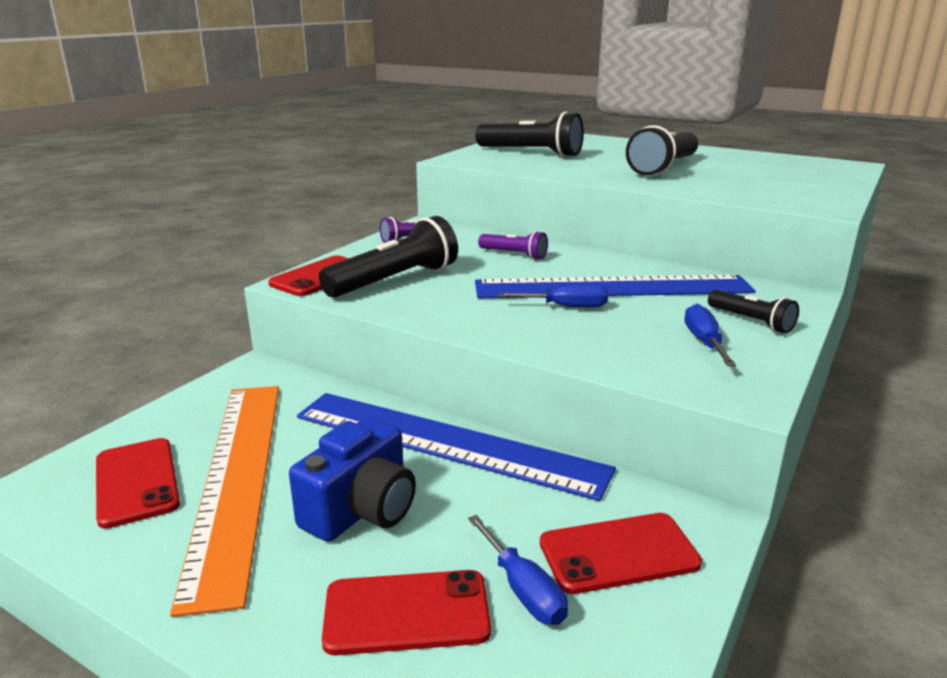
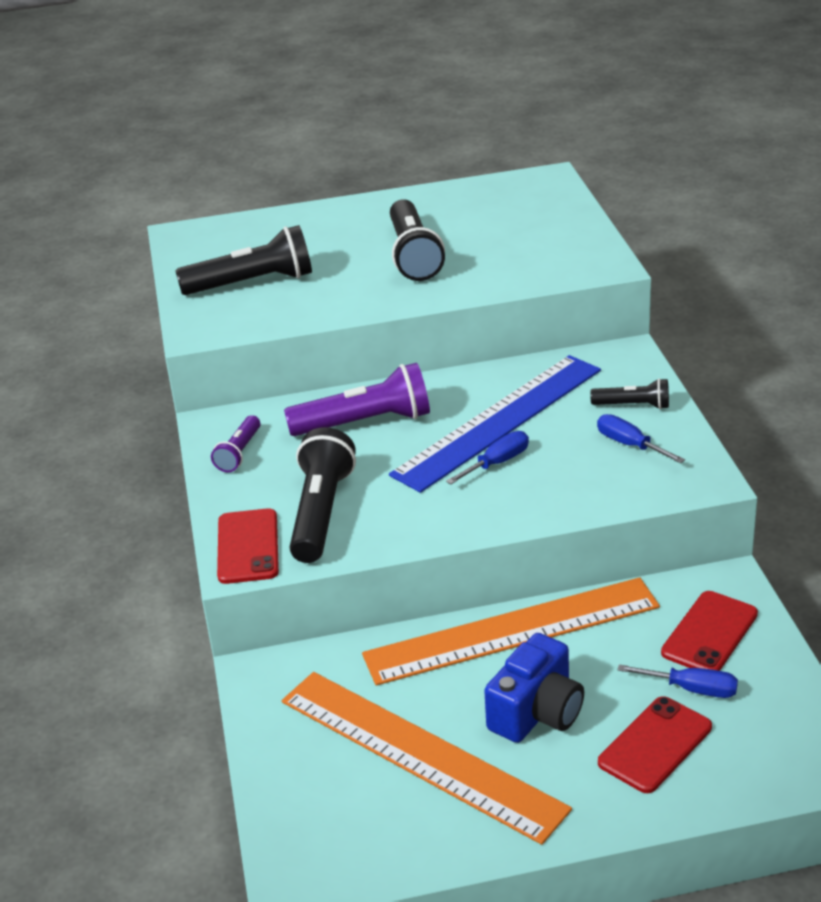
camera: 40 degrees left, 10 degrees up
(137, 482) = (357, 807): red phone -> none
(361, 510) = (537, 712): blue camera -> blue camera turned 45 degrees clockwise
(447, 442) = (512, 631): blue ruler -> orange ruler
(514, 255) = (365, 423): purple flashlight -> purple flashlight, size x1.84

